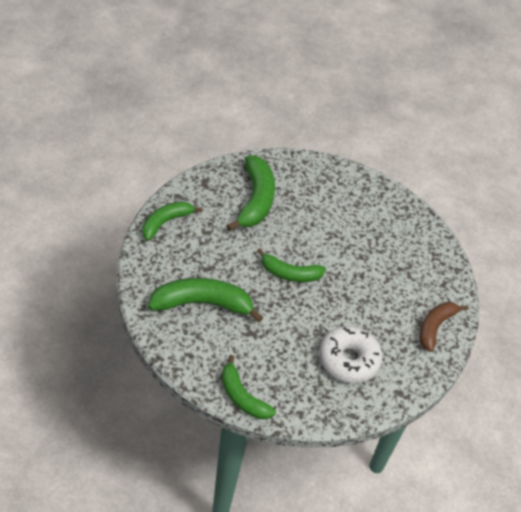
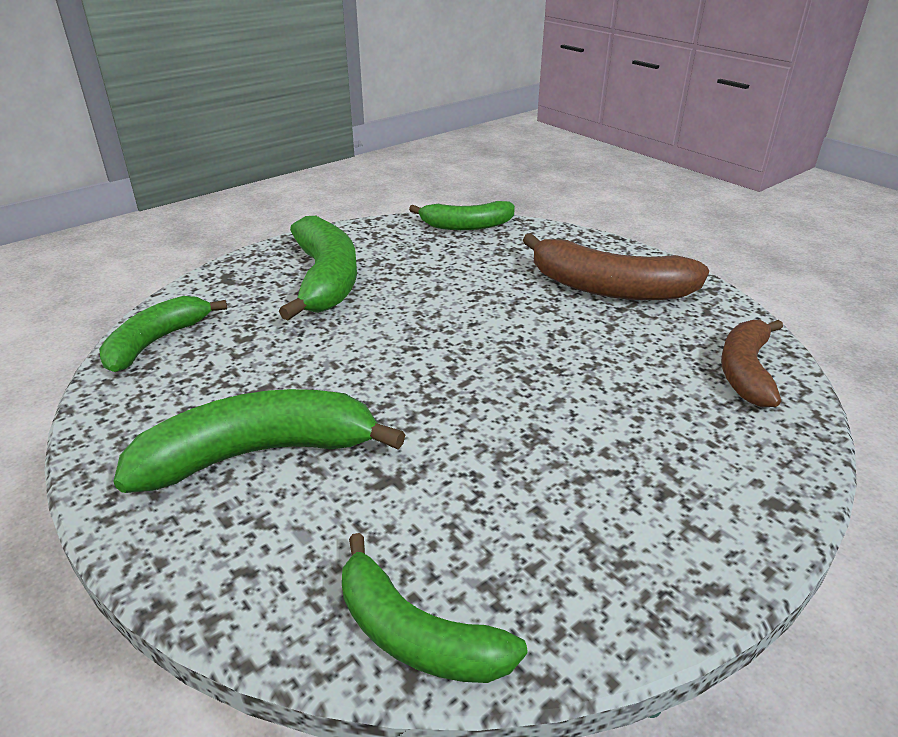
camera: 10 degrees left, 15 degrees down
(290, 274) = (429, 360): green banana -> green banana (466, 226)
(348, 360) = (626, 471): white donut -> none
(402, 252) = (609, 288): none -> brown banana

